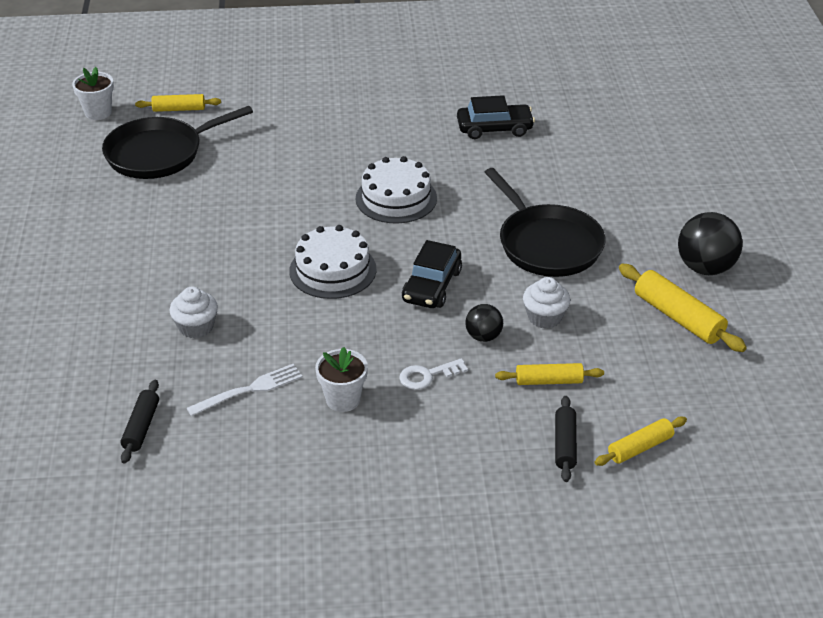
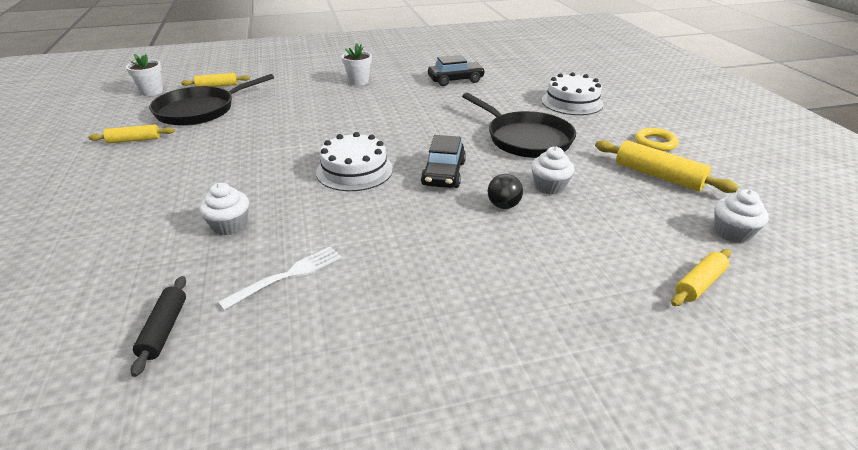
camera: 10 degrees left, 5 degrees down
(343, 399) = (387, 274): white flower pot -> white flower pot (358, 81)
(396, 198) = (396, 121): white cake -> white cake (572, 102)
(427, 376) = (464, 243): white key -> none
(549, 381) = (579, 235): yellow rolling pin -> yellow rolling pin (134, 140)
(565, 444) = (626, 290): black rolling pin -> none
(705, 268) = (655, 143): black ball -> yellow ring
(713, 398) = (732, 232): none -> white cupcake

